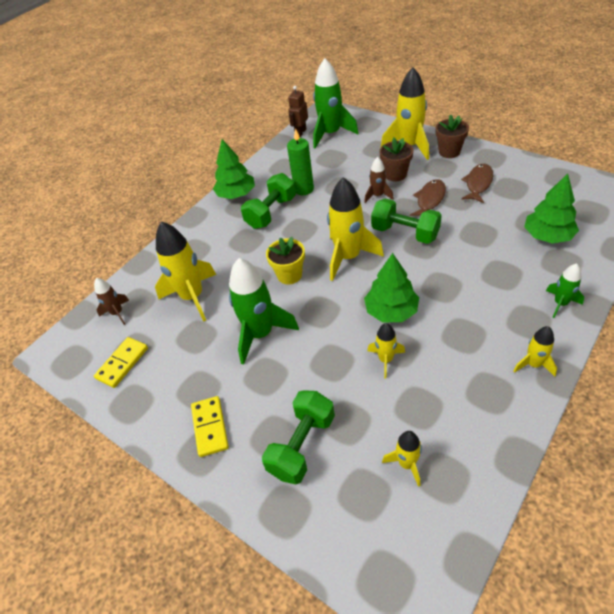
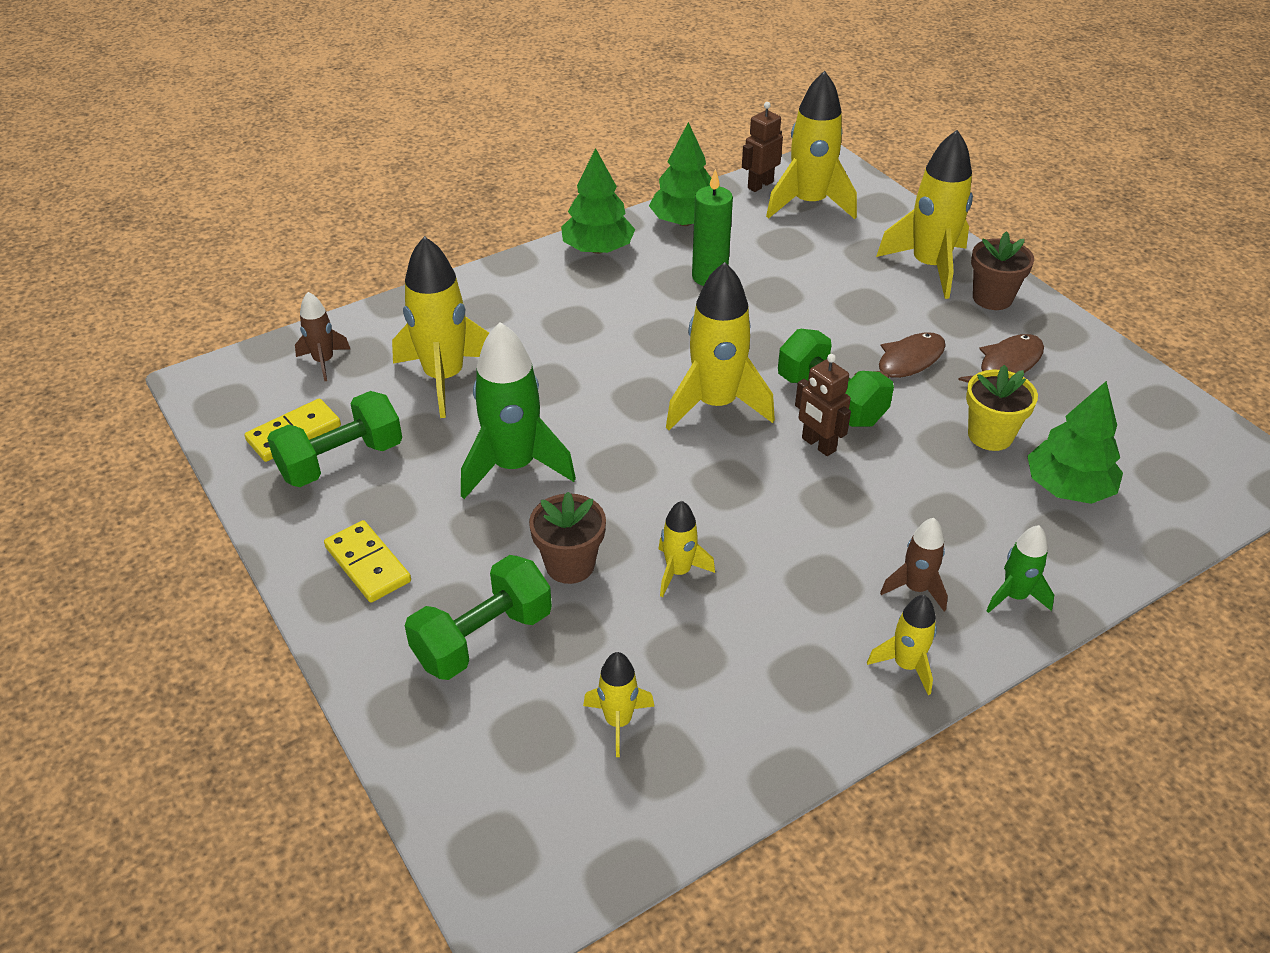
camera: 15 degrees right, 5 degrees down
(210, 427) = (368, 564): yellow domino -> yellow domino turned 45 degrees counterclockwise
(271, 212) = (636, 295): green dumbbell -> green dumbbell (341, 461)
(289, 275) = (608, 398): yellow flower pot -> yellow flower pot (990, 435)
(331, 134) = (809, 204): green rocket -> yellow rocket
(377, 196) = (823, 327): brown rocket -> brown rocket (916, 588)
(391, 311) = (732, 507): green tree -> green tree (684, 222)
(395, 174) = (875, 304): brown flower pot -> brown flower pot (570, 565)
(413, 259) = (818, 445): none -> brown robot

